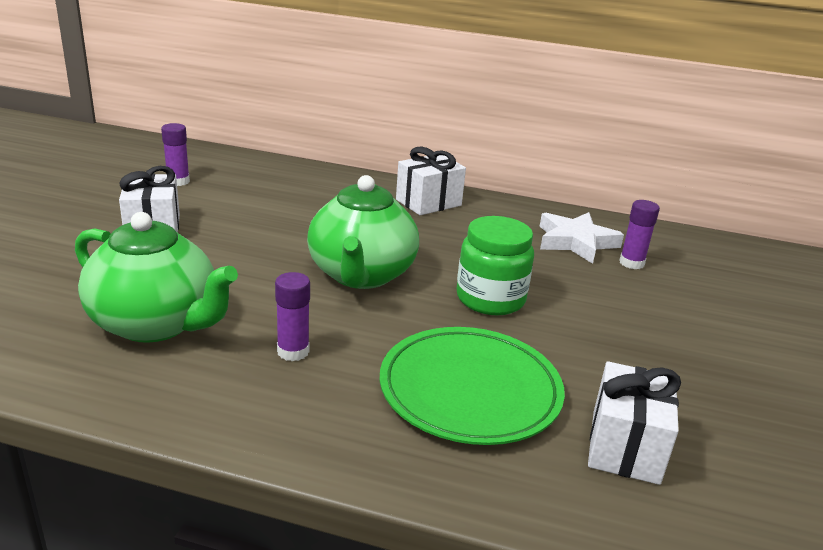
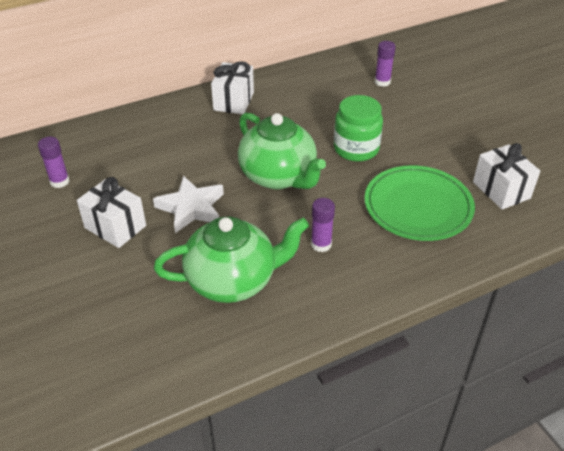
camera: 40 degrees left, 15 degrees up
(575, 242) = (341, 83): white star -> white star (191, 208)

